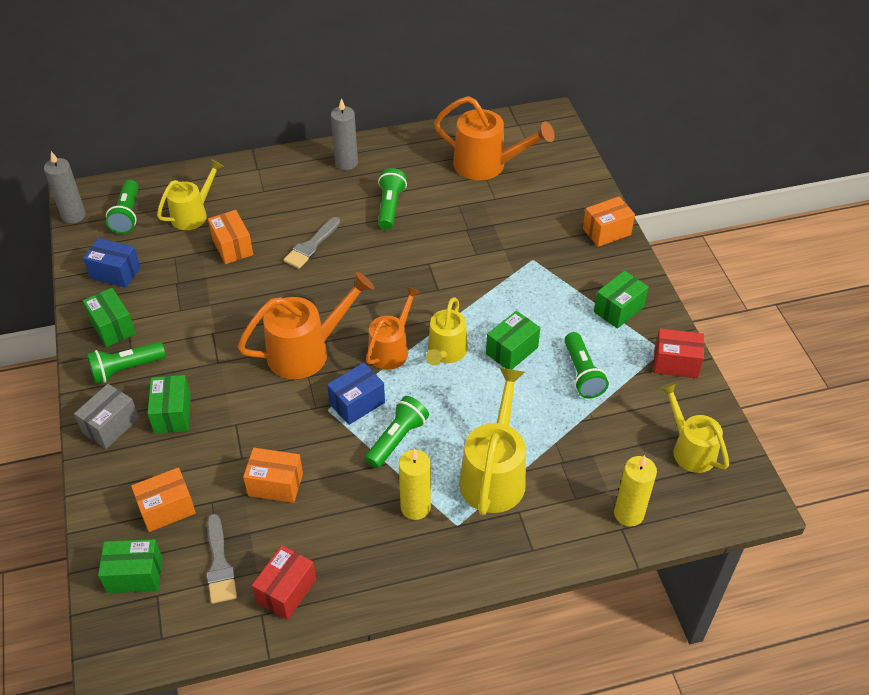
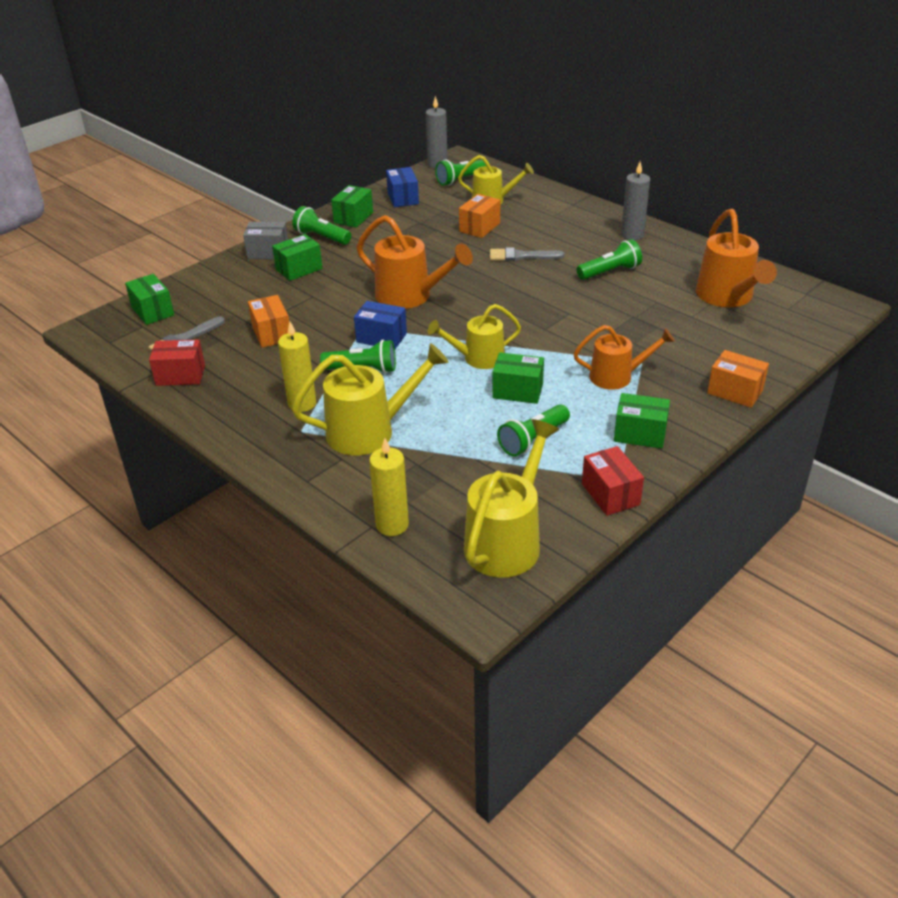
camera: 60 degrees right, 10 degrees down
(167, 509) = (216, 300): orange box -> none
(391, 349) = (454, 332): orange watering can -> orange watering can (617, 376)
(689, 449) = (507, 540): yellow watering can -> yellow watering can, size x1.51

